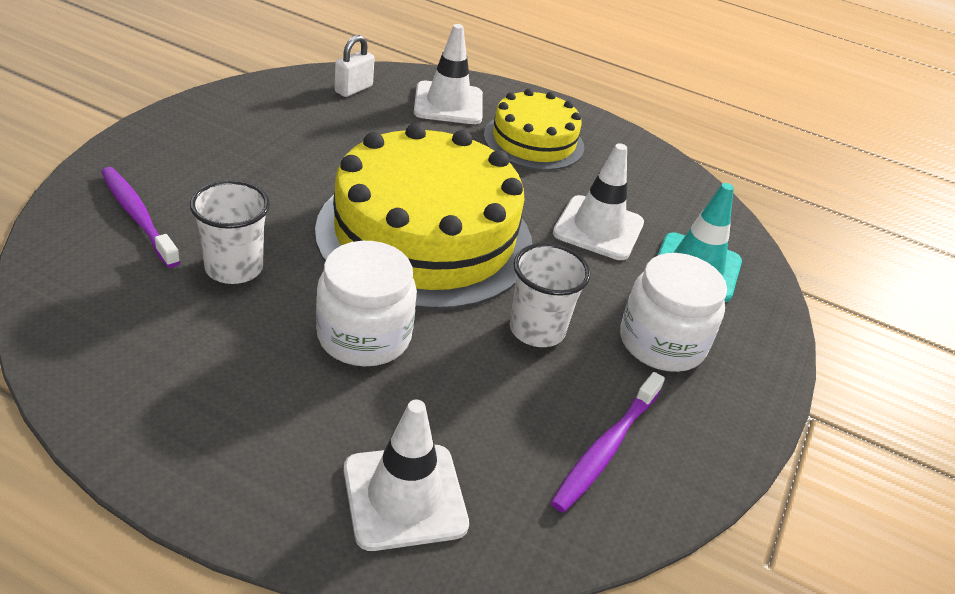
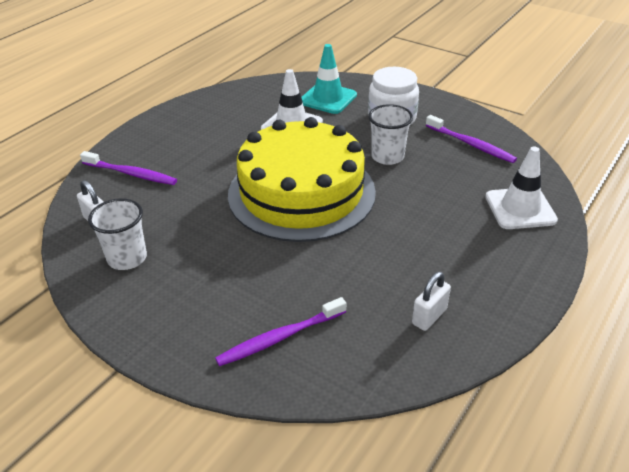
camera: 75 degrees left, 0 degrees up
(145, 347) = (429, 316): none -> white padlock
(234, 268) = (342, 279): white cup -> white cup (127, 258)
(364, 336) = (403, 220): white jar -> none
(448, 104) = (131, 174): white traffic cone -> purple toothbrush
(533, 141) = (190, 140): yellow cake -> none

